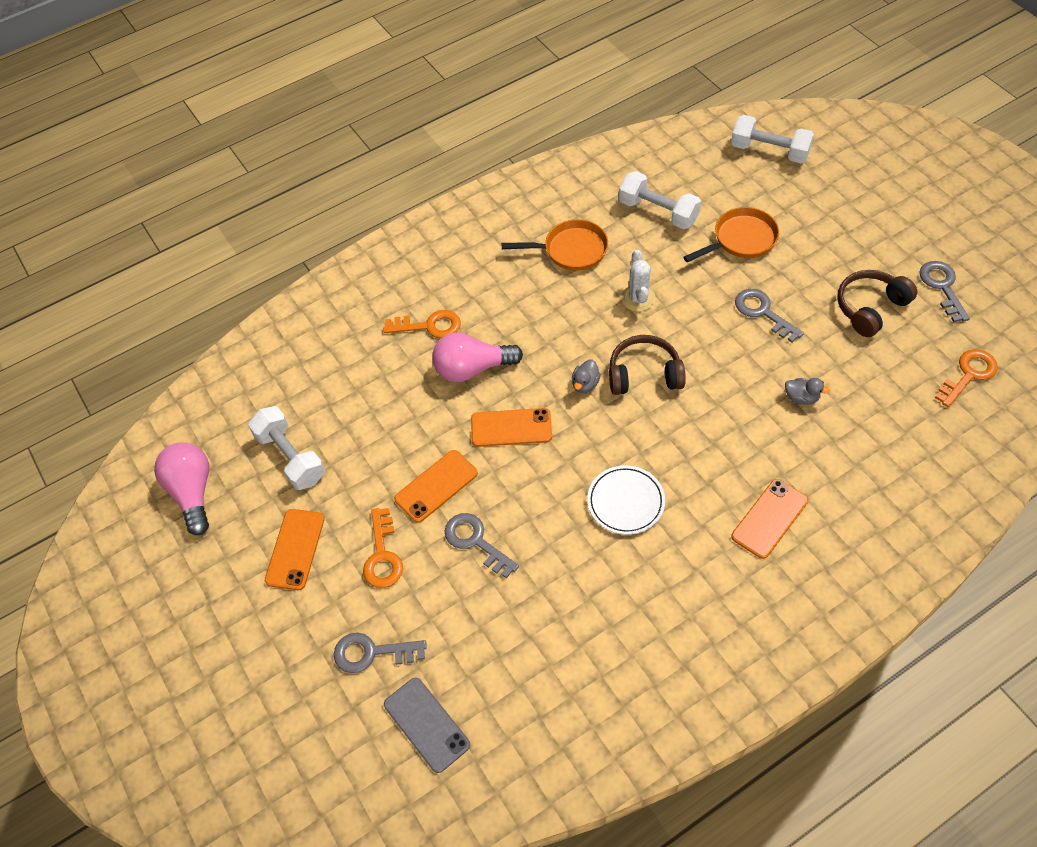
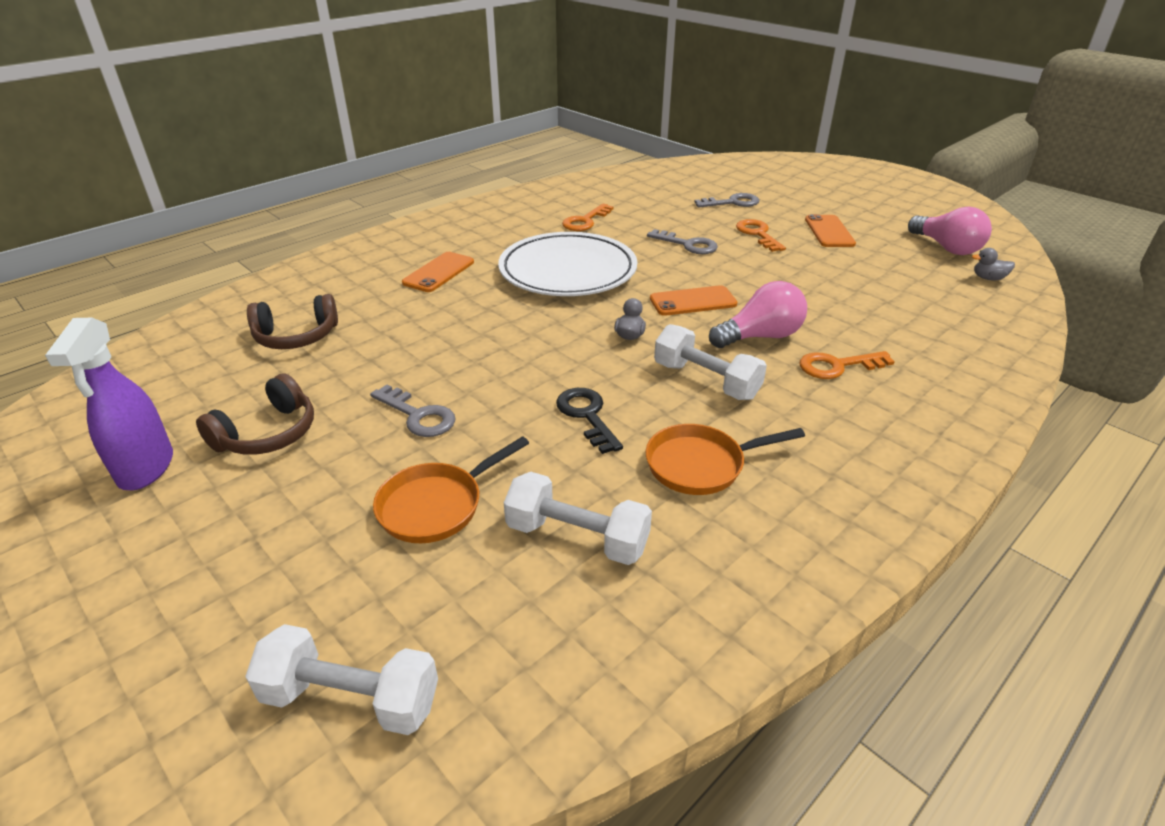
camera: 165 degrees right, 20 degrees down
(290, 457) = (886, 270): white dumbbell -> white dumbbell (706, 381)
(426, 724) = (677, 186): grey phone -> none
(436, 486) = (740, 266): orange phone -> none
(626, 502) = (568, 271): white plate -> white plate, size x1.96
(638, 298) = (587, 416): white cactus -> black key
(644, 374) = (566, 348): brown headphones -> brown headphones (296, 336)
(801, 398) = (388, 345): grey duck -> grey duck (988, 278)
(942, 287) = (146, 468): grey key -> purple spray bottle
(968, 375) = (181, 379): orange key -> orange key (585, 221)

